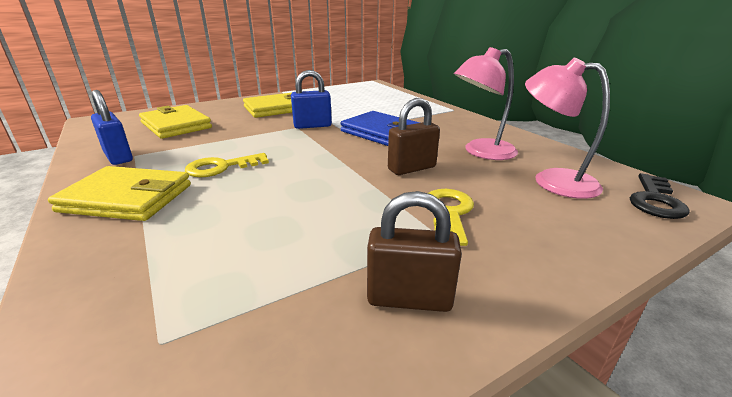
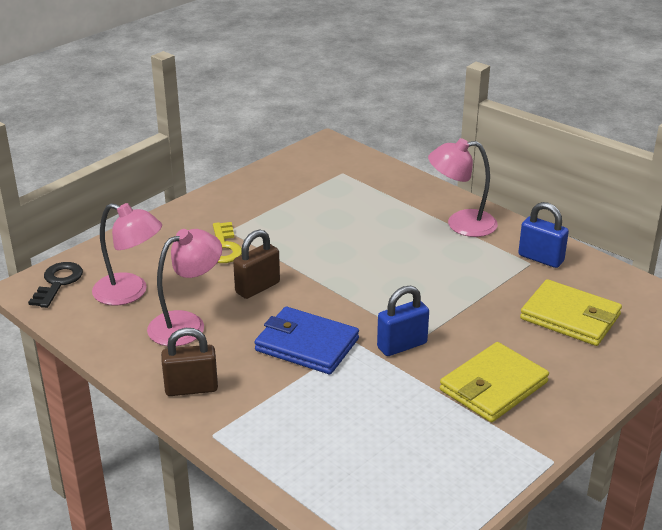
camera: 165 degrees right, 5 degrees up
(127, 198) = (461, 224): yellow wallet -> pink lamp
(221, 167) = (430, 261): yellow key -> none
(409, 298) = (243, 199): brown padlock -> brown padlock (191, 388)

